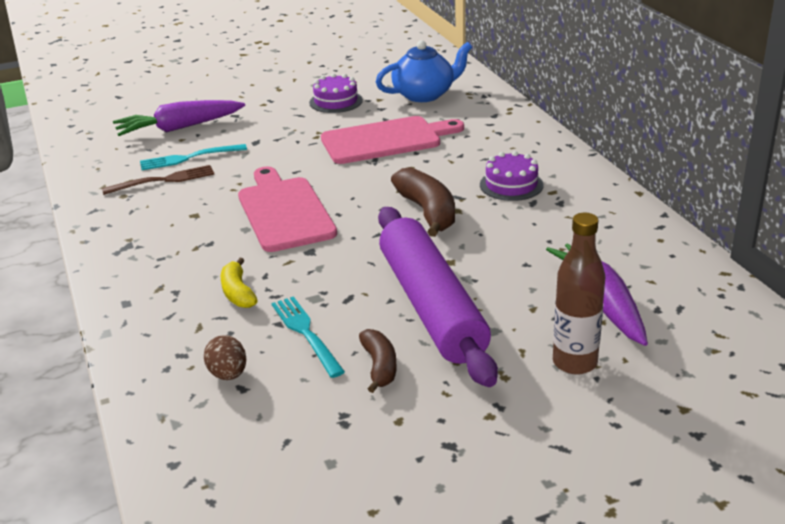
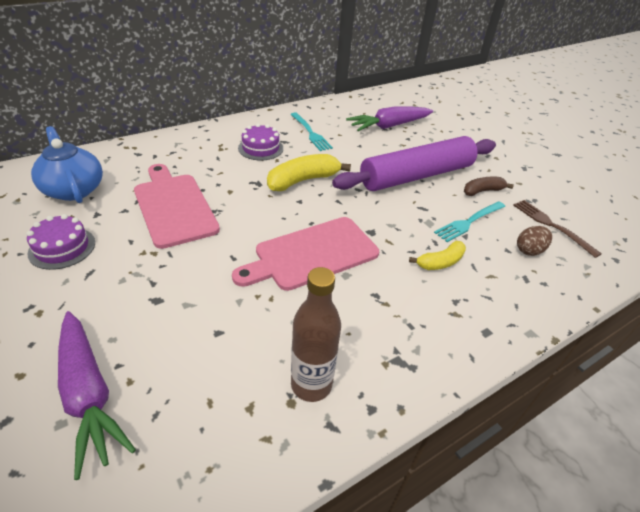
camera: 105 degrees left, 10 degrees up
(163, 180) = (251, 368): brown fork -> brown fork (551, 226)
(189, 158) = (191, 356): turquoise fork -> turquoise fork (310, 133)
(427, 212) = (303, 180): brown banana -> yellow banana
(574, 363) = (443, 135): brown bottle -> brown bottle (311, 385)

